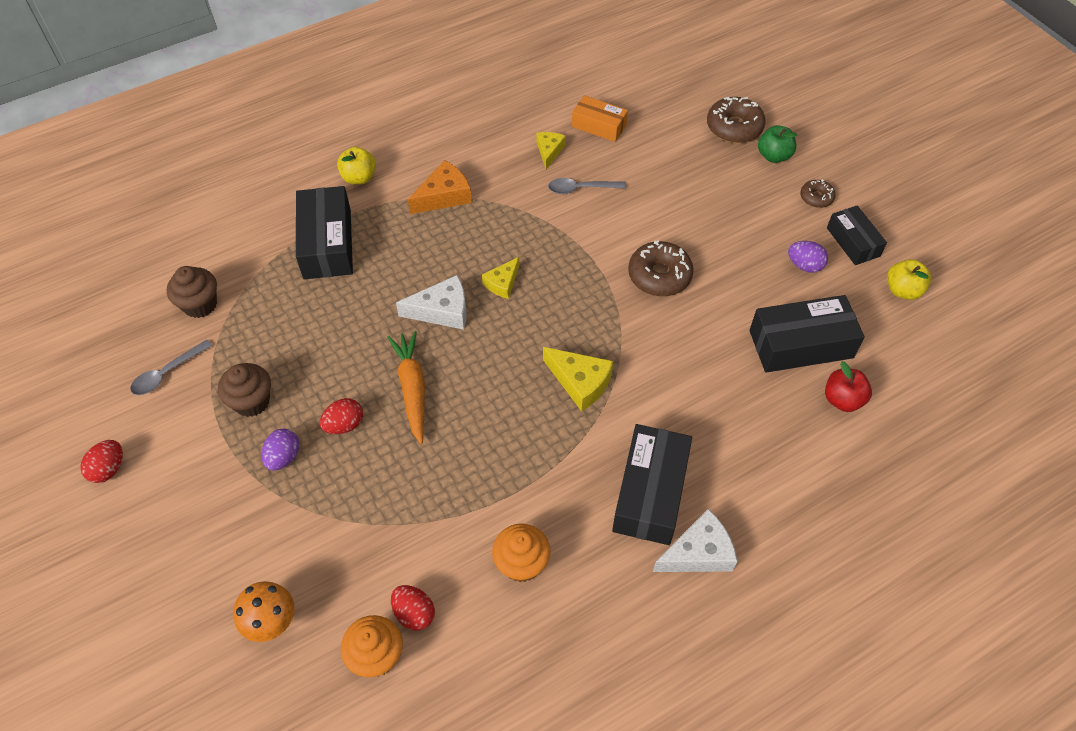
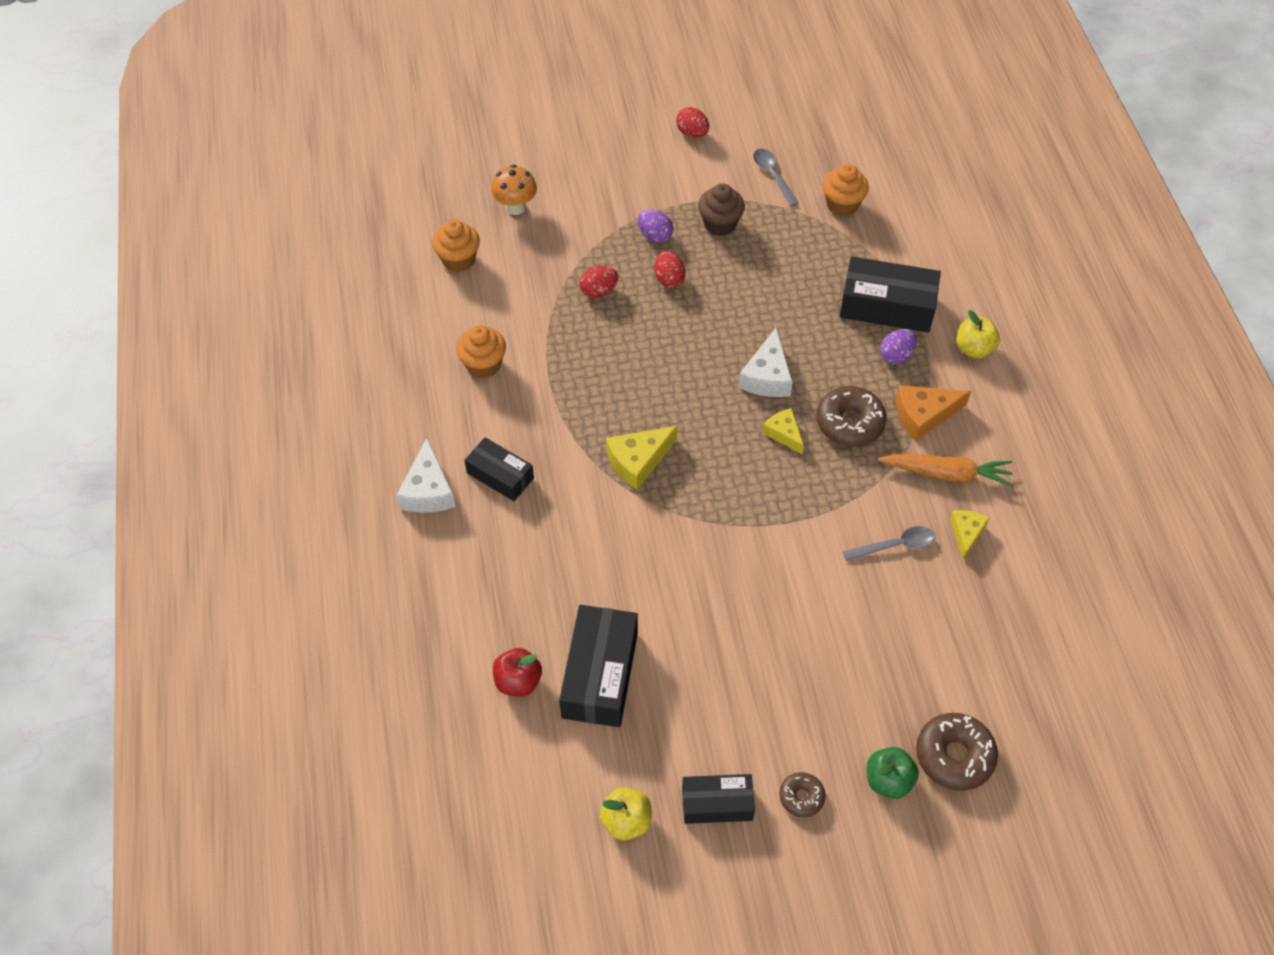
camera: 110 degrees right, 0 degrees up
(200, 304) = (842, 205): brown cupcake -> orange cupcake
(412, 389) = (686, 333): orange carrot -> orange carrot (947, 474)
(414, 613) = (479, 288): red egg -> red egg (599, 291)
(444, 196) = (924, 415): orange cheese -> orange cheese turned 90 degrees clockwise
(549, 151) = (966, 533): yellow cheese -> yellow cheese turned 105 degrees counterclockwise
(580, 189) = (896, 545): grey spoon -> grey spoon turned 60 degrees clockwise
(599, 126) = (997, 600): orange box -> none
(650, 493) = (500, 475): black box -> black box, size x0.62
(659, 275) = (742, 576): brown donut -> brown donut (849, 423)
(804, 265) = (702, 730): purple egg -> purple egg (896, 356)

